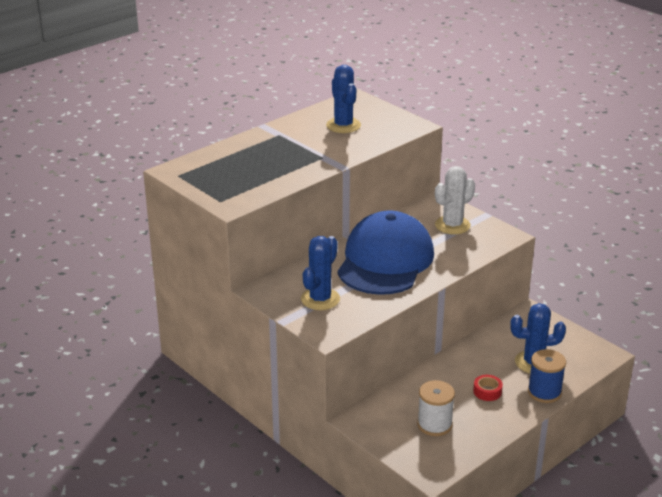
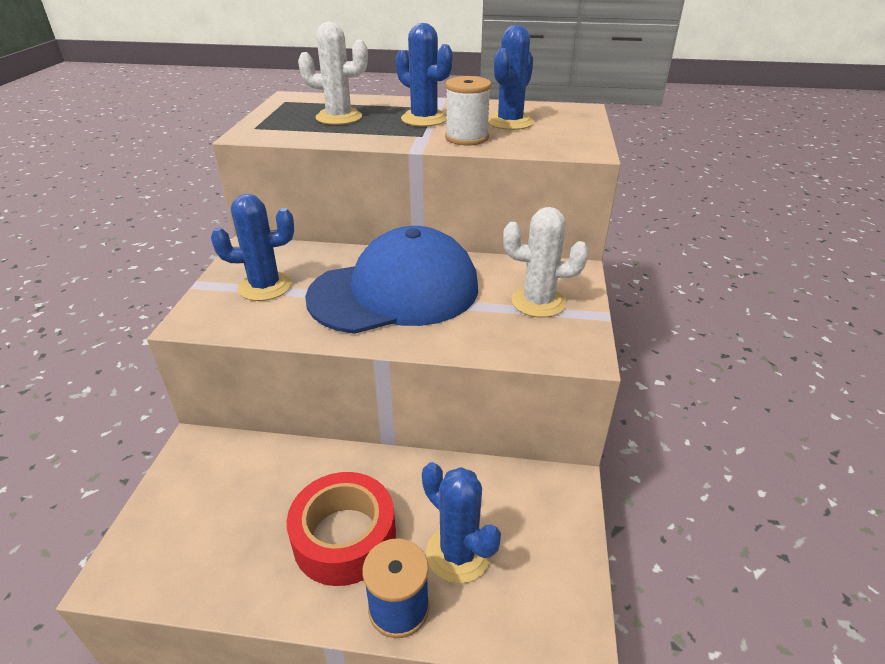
camera: 50 degrees right, 5 degrees up
(247, 169) = (339, 117): none -> white cactus
(296, 146) = (424, 119): none -> blue cactus
(434, 424) = (229, 521): white spool -> white spool (467, 138)
(487, 391) = (344, 537): red tape -> red tape, size x2.21

